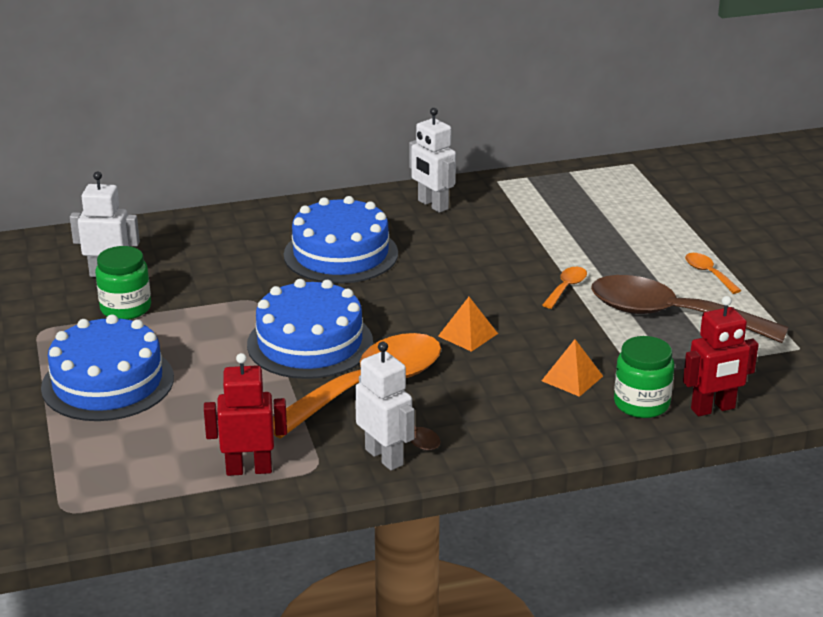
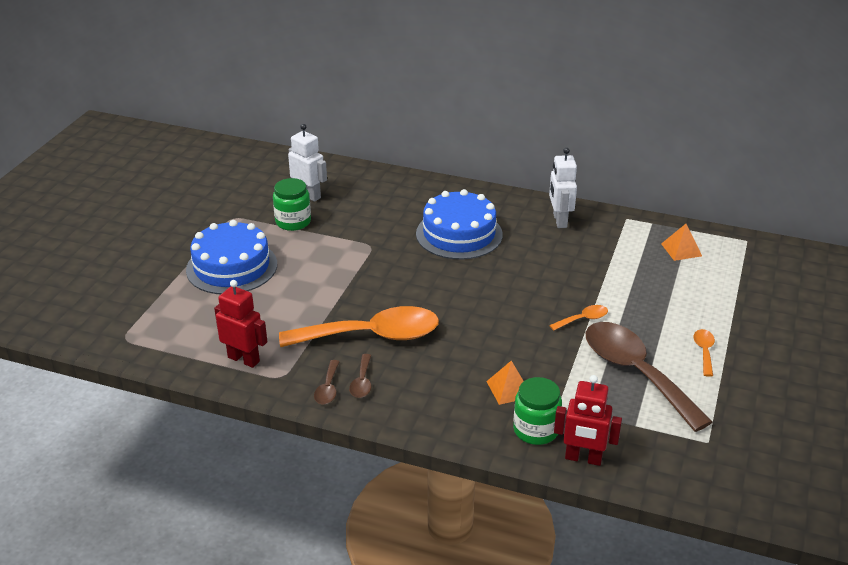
camera: 35 degrees right, 5 degrees up
(310, 343) = (371, 289): blue cake -> none
(384, 457) = (328, 389): white robot -> brown spoon
(467, 335) = (475, 326): orange pyramid -> orange pyramid (681, 249)

